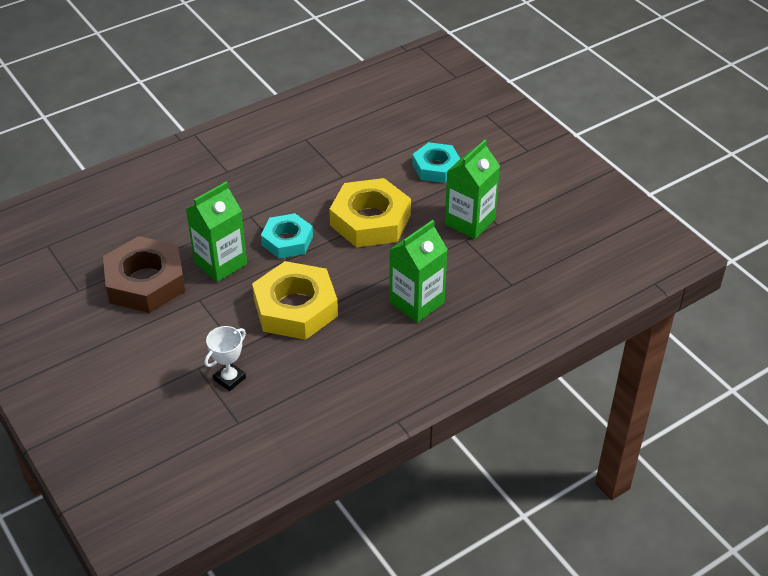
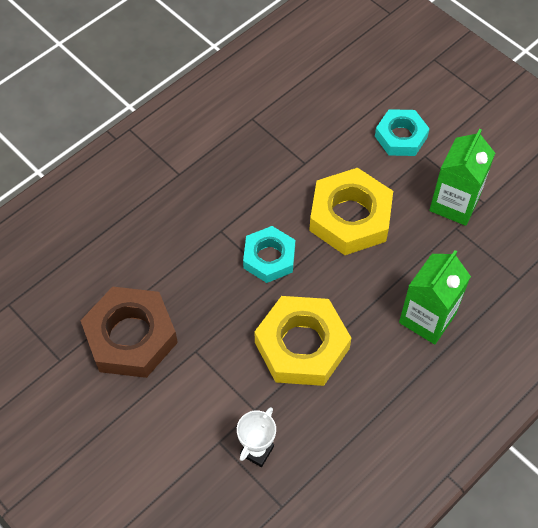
camera: 10 degrees left, 15 degrees up
(220, 263) = (205, 299): green carton -> none

